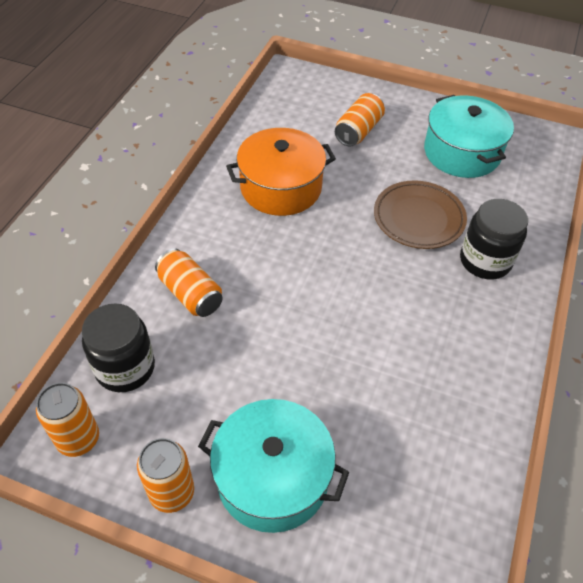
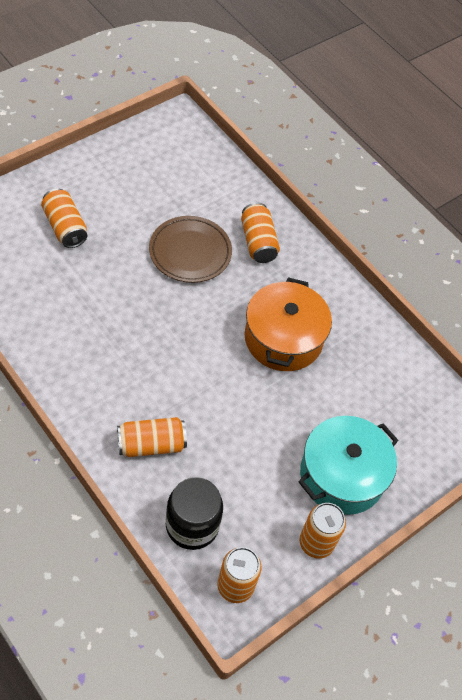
camera: 65 degrees left, 5 degrees up
(281, 187) = (85, 319): orange pot -> orange pot (283, 338)
(462, 152) = (146, 180): turquoise pot -> none
(485, 261) = (258, 242): black jar -> orange can

